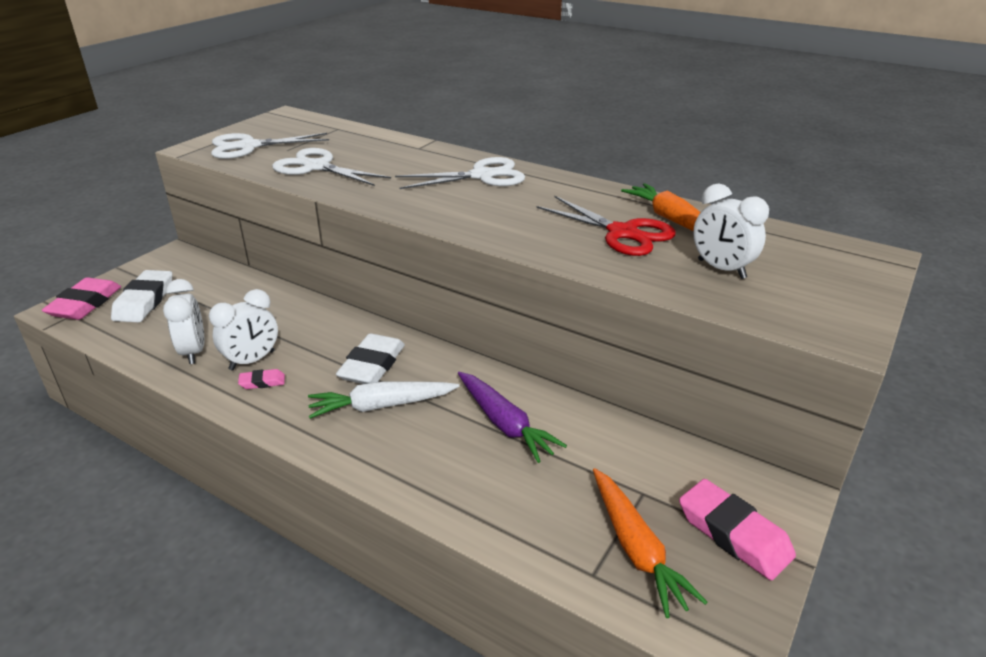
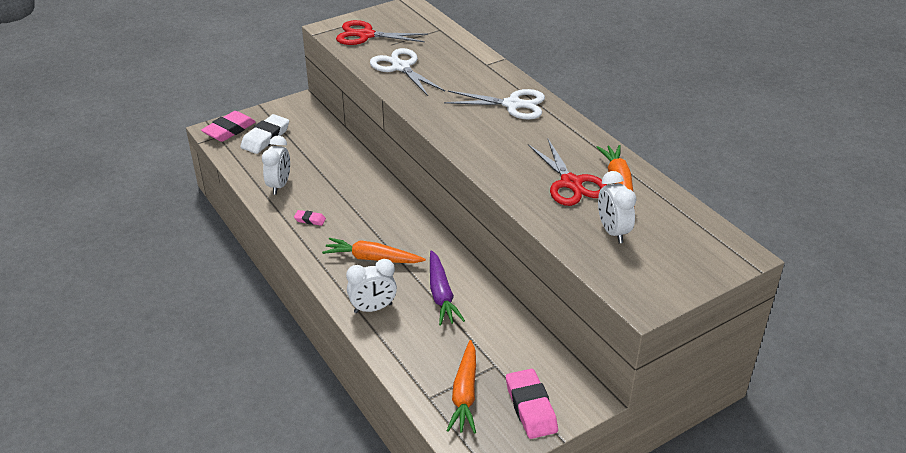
camera: 25 degrees right, 5 degrees up
(249, 146) = (366, 35): white scissors -> red scissors
(252, 361) = (311, 202): white clock -> white clock (373, 308)
(372, 365) = (383, 228): white eraser -> none
(381, 406) = (372, 258): white carrot -> orange carrot

